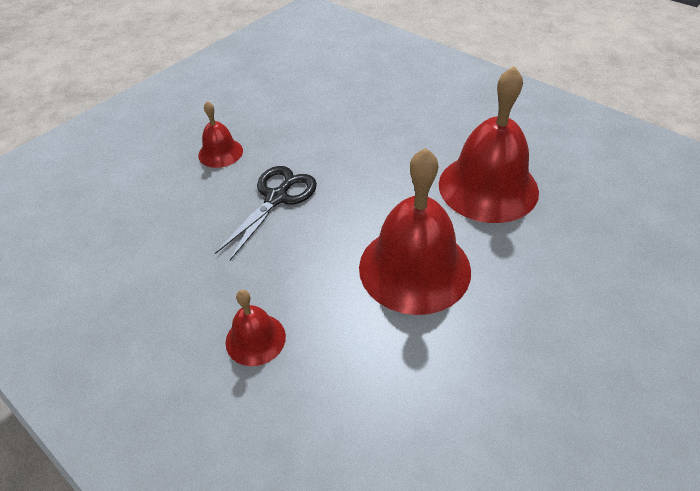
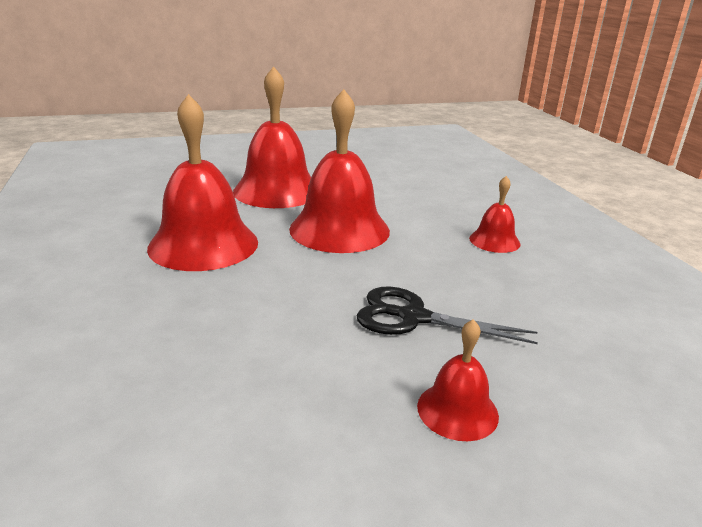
camera: 150 degrees left, 20 degrees down
(277, 197) = (412, 317): black scissors -> black scissors turned 45 degrees clockwise
(555, 304) = (277, 191): none -> red bell

